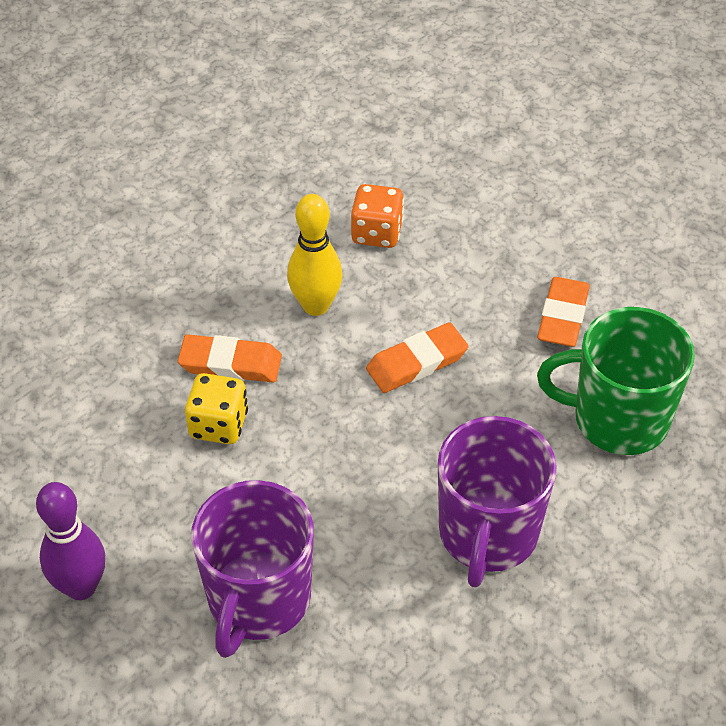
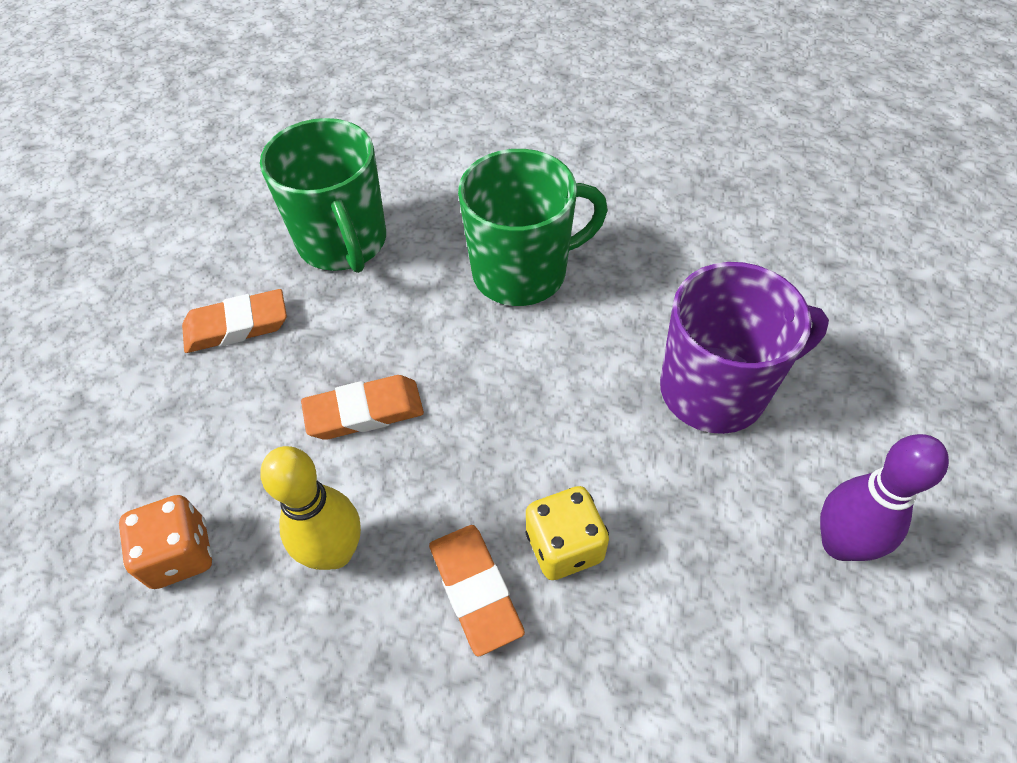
camera: 120 degrees left, 5 degrees up
(417, 362) = (364, 412): orange eraser -> orange eraser turned 45 degrees counterclockwise
(487, 534) = (522, 272): purple mug -> green mug

